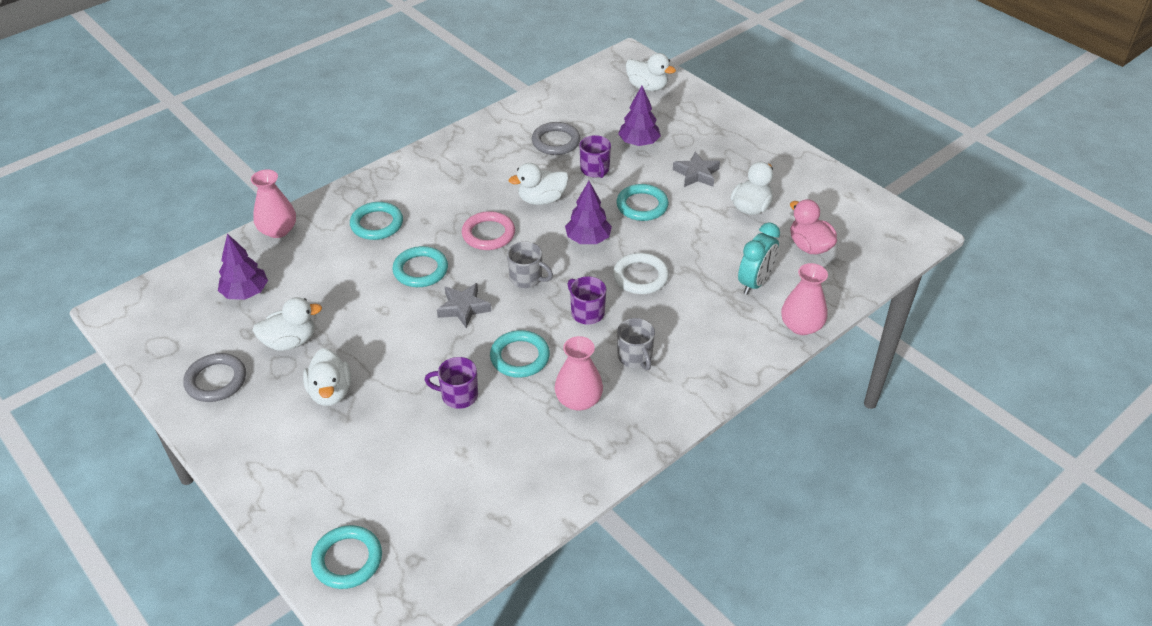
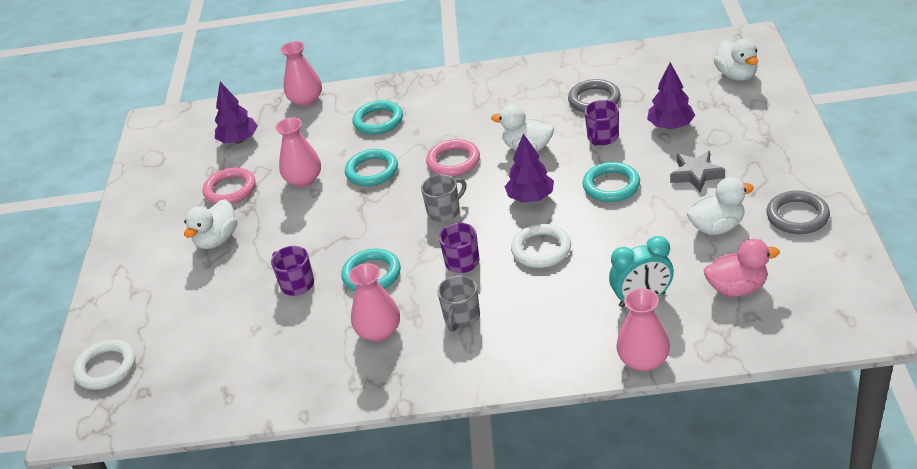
camera: 45 degrees right, 5 degrees down
(216, 380) = (159, 198): grey ring -> grey ring (797, 216)
(290, 341) = (230, 189): white duck -> pink ring
(347, 560) = (106, 368): turquoise ring -> white ring
(360, 303) = (304, 180): none -> pink vase
(463, 308) = (371, 215): grey star -> none
(527, 278) = (444, 211): grey mug -> grey mug turned 105 degrees counterclockwise
(809, 246) = (737, 288): pink duck -> pink duck turned 75 degrees clockwise

